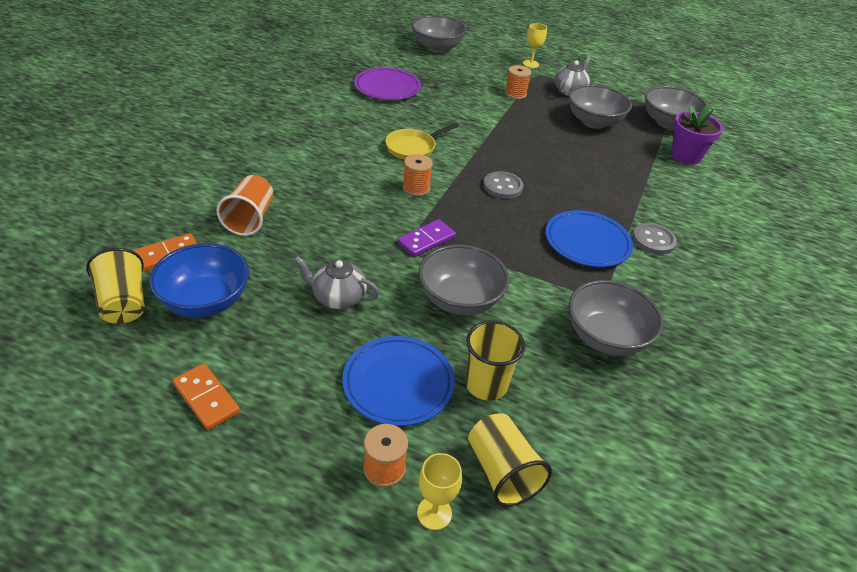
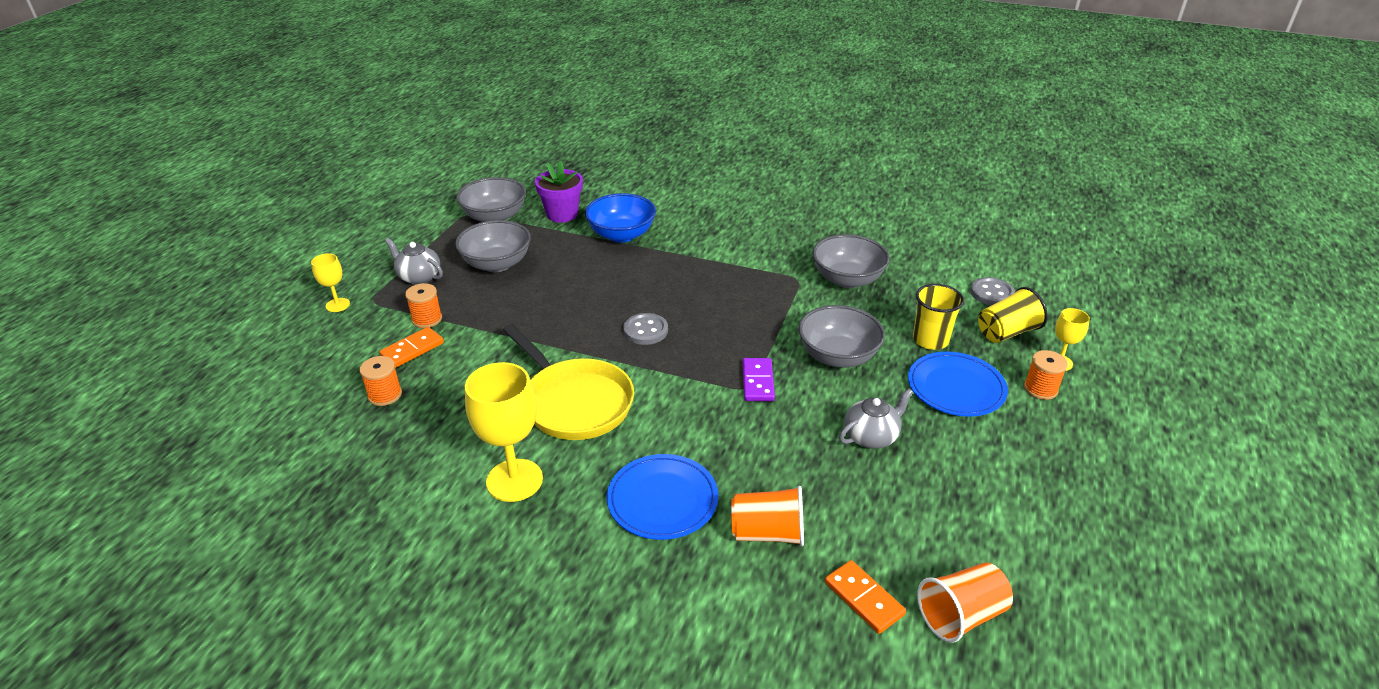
camera: 90 degrees left, 5 degrees down
(124, 303) = (960, 615): yellow cup -> orange cup
(205, 301) = (922, 540): blue bowl -> blue bowl (621, 235)
(206, 398) = (1041, 507): orange domino -> orange domino (412, 349)
(338, 298) = (871, 436): grey teapot -> grey teapot turned 135 degrees counterclockwise
(339, 122) = (514, 480): none -> yellow goblet
(387, 87) = (405, 439): purple plate -> none
(413, 148) = (574, 402): yellow pan -> yellow pan, size x1.68
(416, 188) = (664, 394): orange spool -> orange spool (385, 395)
(426, 240) = (757, 382): purple domino -> purple domino turned 45 degrees clockwise
(437, 47) = (267, 395): grey bowl -> none
(587, 242) = (725, 281): blue plate -> blue plate (662, 500)
(653, 240) = (710, 246): grey button -> grey button (992, 293)

